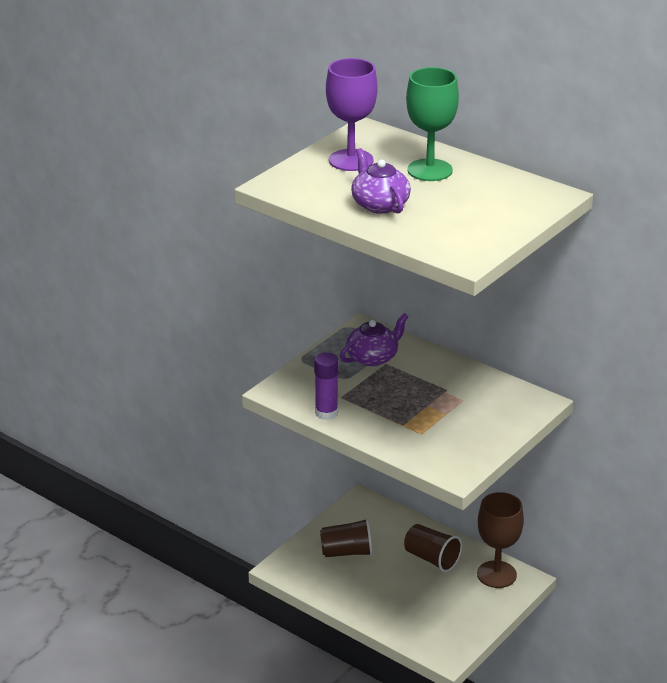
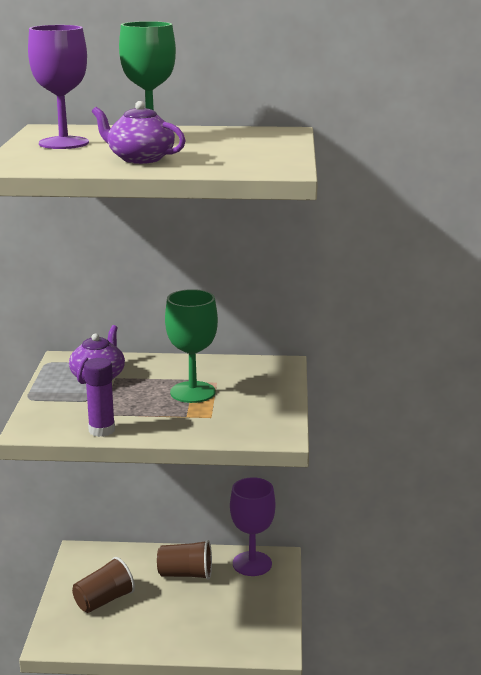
camera: 35 degrees left, 10 degrees down
(432, 403) = (192, 392): none -> green goblet
(496, 574) = (252, 564): brown goblet -> purple goblet

